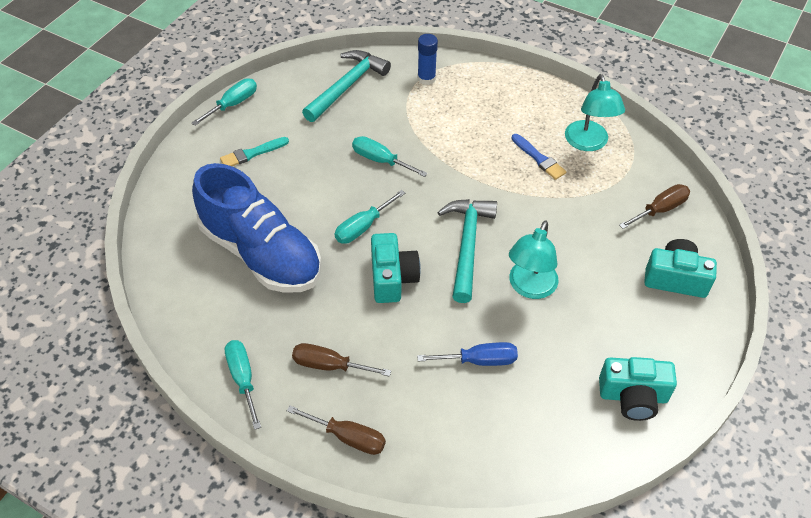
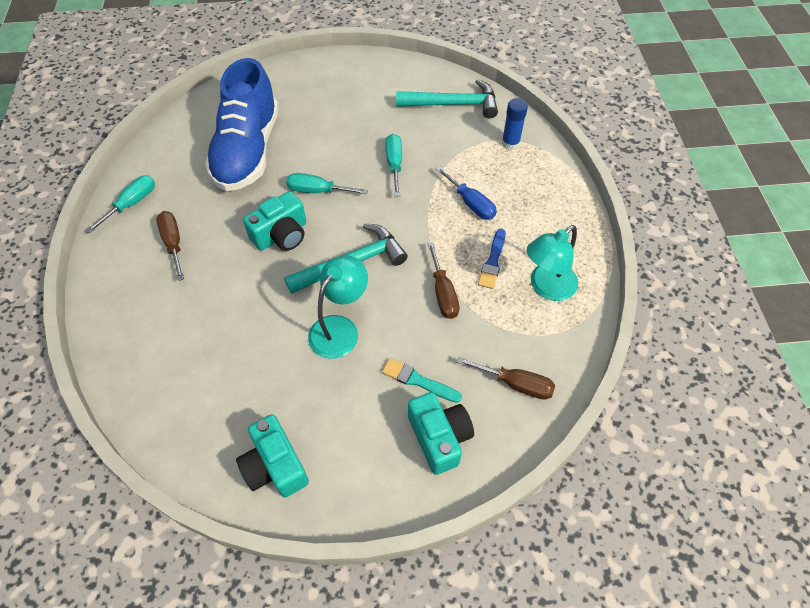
camera: 55 degrees right, 5 degrees up
(233, 104) = (374, 59): turquoise screwdriver -> none
(252, 153) = (336, 95): turquoise brush -> turquoise brush (418, 381)
(348, 437) = (116, 288): brown screwdriver -> brown screwdriver (443, 293)
(479, 360) = (239, 332): blue screwdriver -> blue screwdriver (471, 203)
(529, 288) = (340, 328): turquoise lamp -> turquoise lamp turned 135 degrees clockwise

